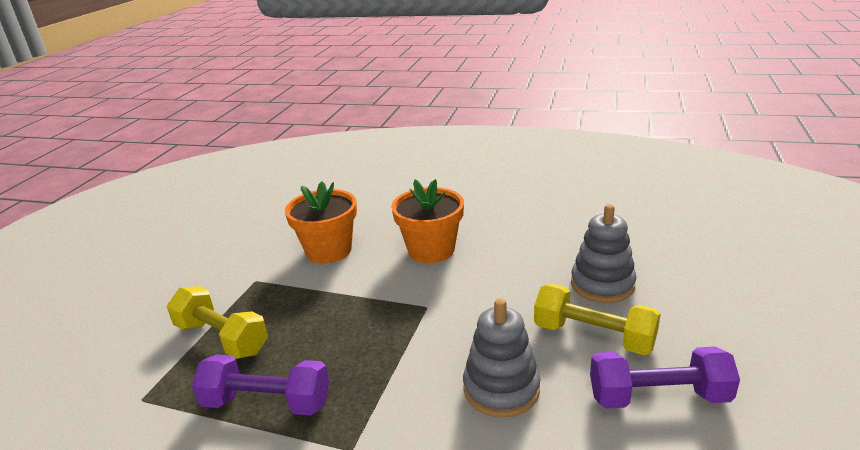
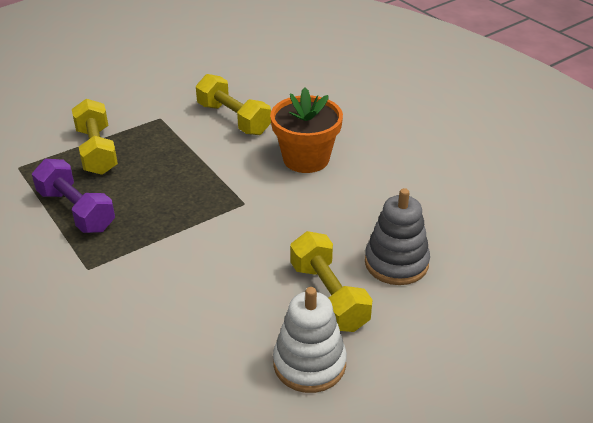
camera: 35 degrees right, 10 degrees up
(329, 250) = (233, 119): orange flower pot -> yellow dumbbell
(501, 389) = (216, 290): grey stacking toy -> none
(658, 397) = (309, 364): purple dumbbell -> white stacking toy

